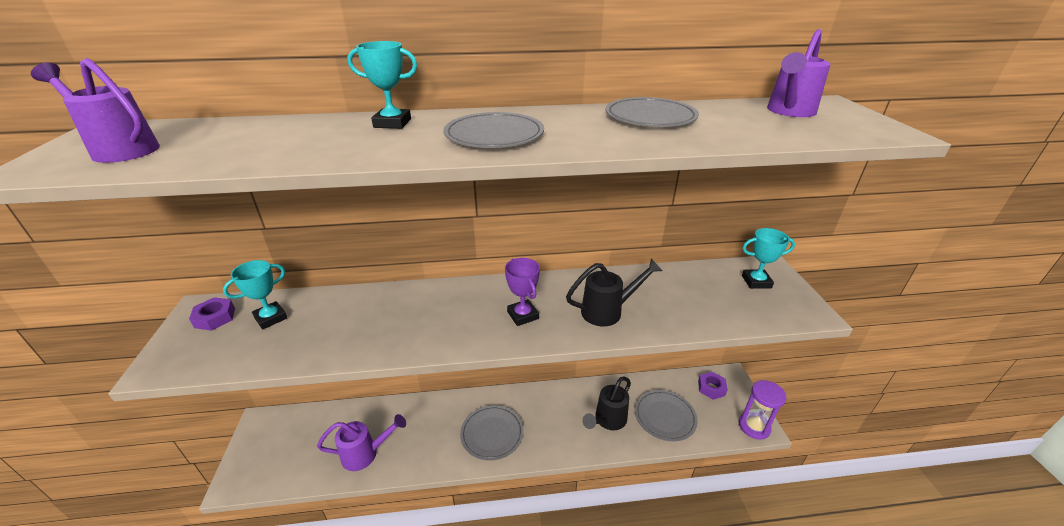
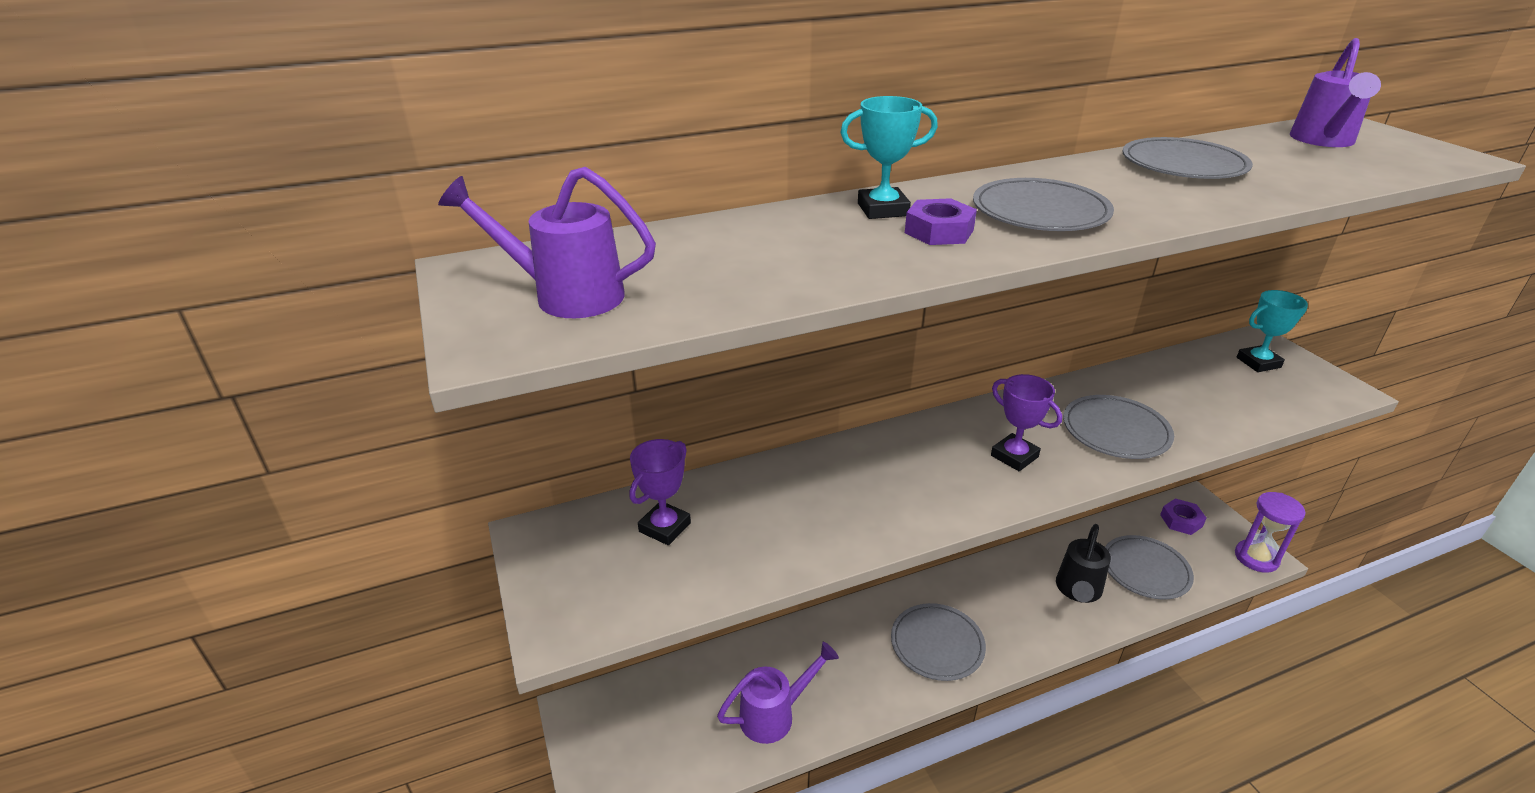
camera: 15 degrees left, 0 degrees up
(215, 318) = (576, 544): purple nut -> purple nut (939, 231)
(271, 318) = (665, 527): turquoise trophy -> purple trophy
(608, 311) = (1115, 431): black watering can -> grey plate

